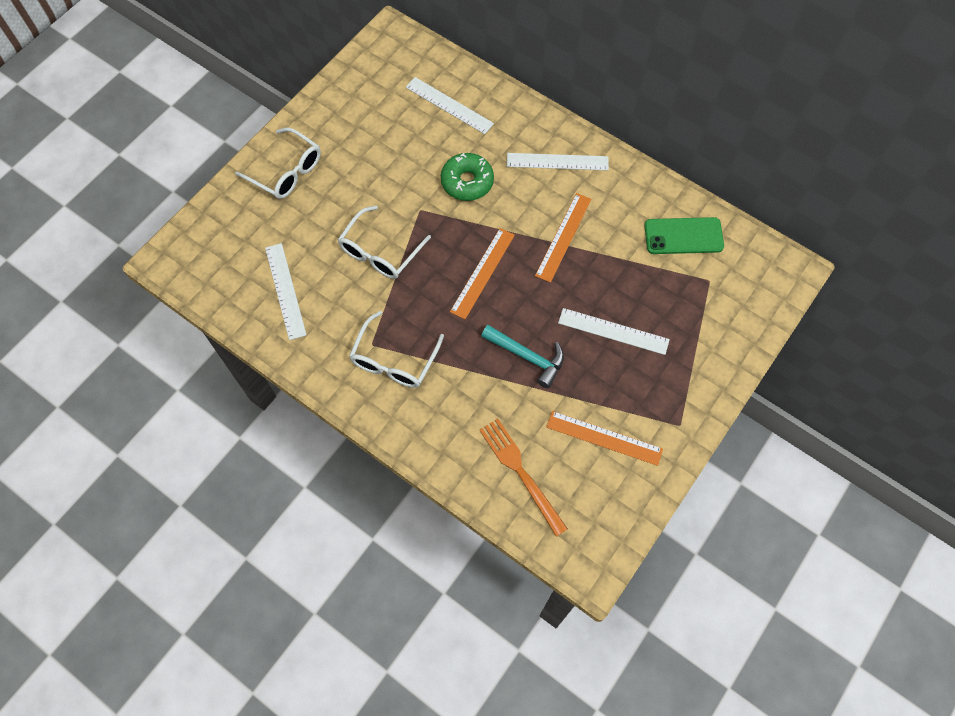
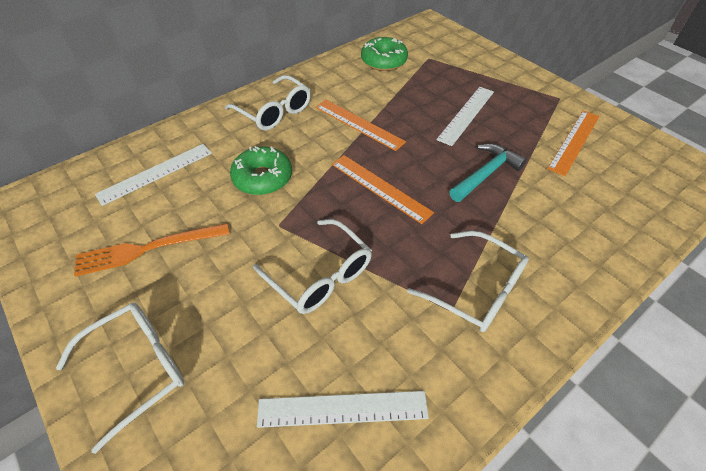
camera: 75 degrees left, 15 degrees down
(521, 473) = (617, 204): orange fork -> orange fork (148, 249)
(557, 161) = (274, 112): white ruler -> white glasses
(683, 236) = (384, 61): green phone -> green donut

